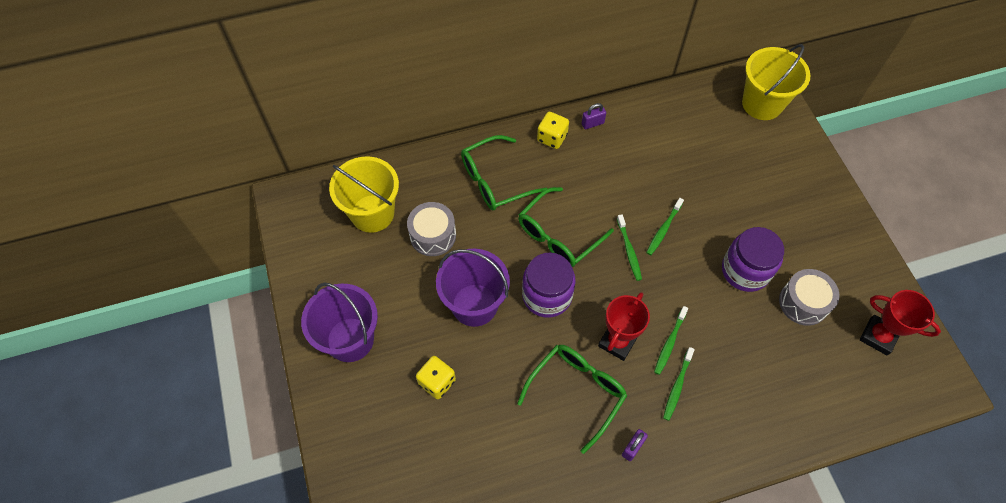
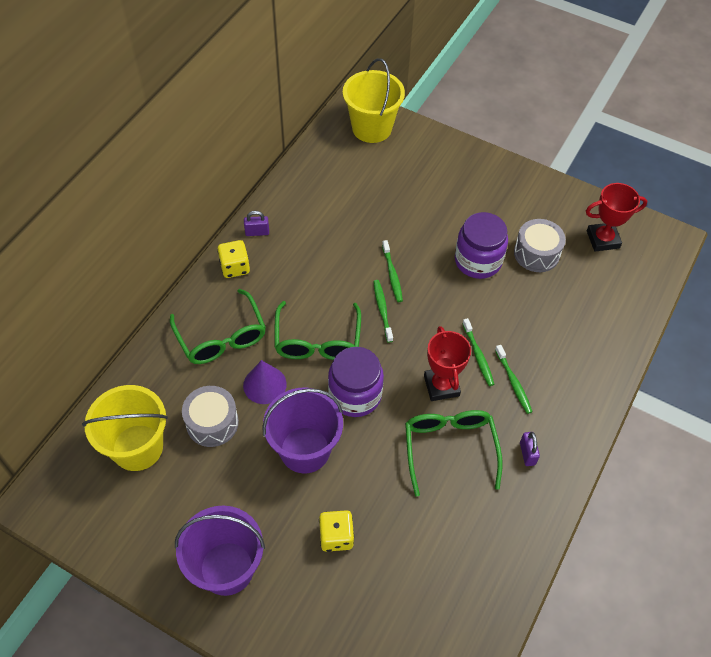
camera: 45 degrees left, 5 degrees down
(492, 237) = (264, 384): none -> purple cone
(495, 180) = (221, 336): green glasses -> green glasses turned 45 degrees counterclockwise
(592, 123) = (257, 232): purple padlock -> purple padlock turned 60 degrees clockwise
(629, 250) = (382, 310): green toothbrush -> green toothbrush turned 135 degrees counterclockwise

